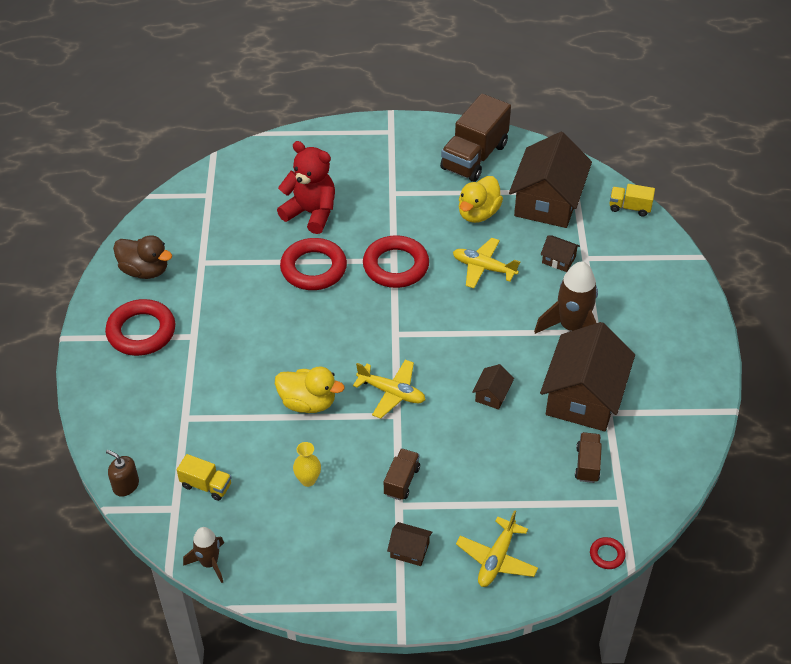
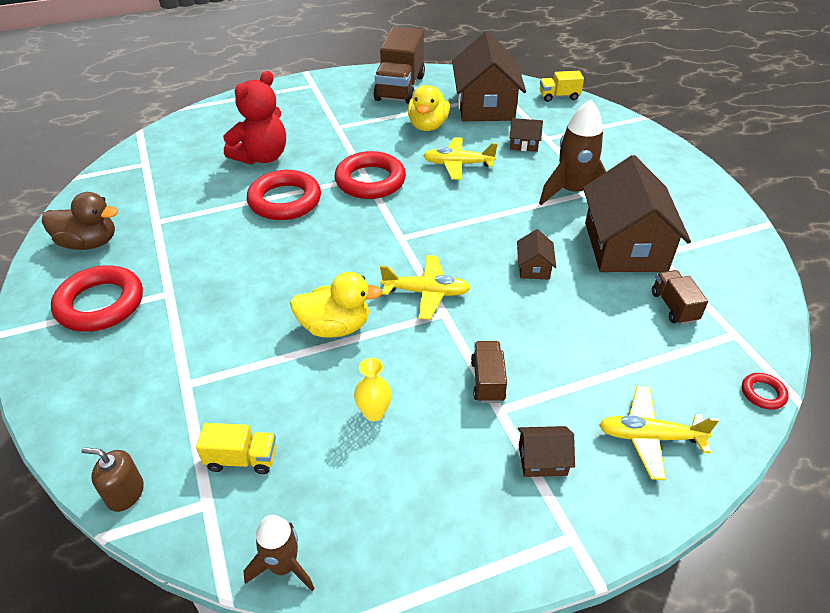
camera: 20 degrees left, 5 degrees down
(311, 213) = (262, 157): red teddy bear -> red teddy bear turned 120 degrees clockwise
(496, 559) = (649, 437): yellow plane -> yellow plane turned 90 degrees clockwise

